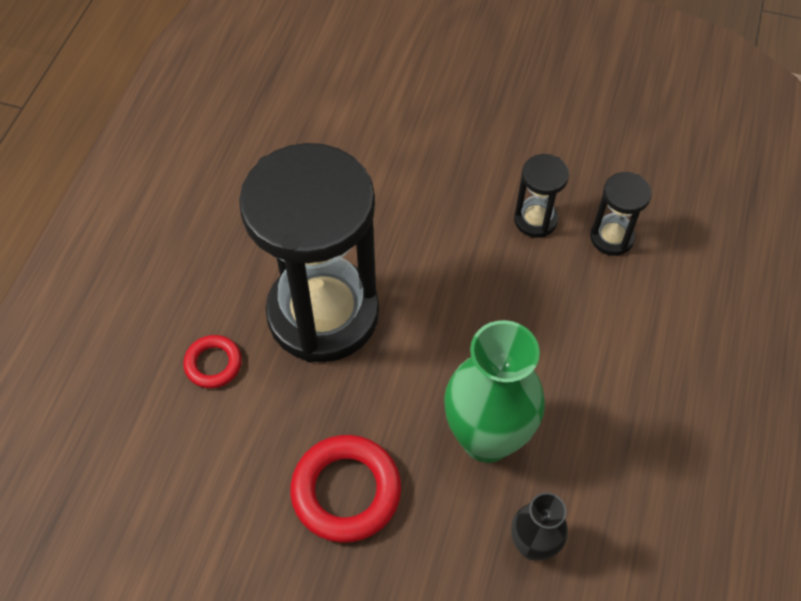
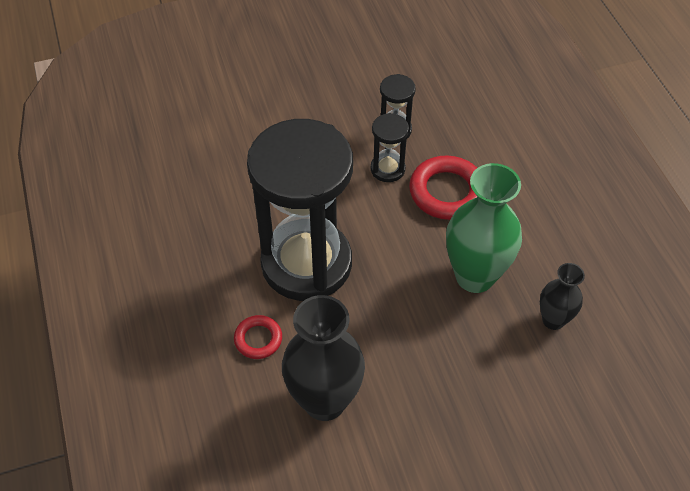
camera: 35 degrees left, 5 degrees down
(223, 470) = (324, 401): none -> black vase
(346, 491) = (416, 361): red ring -> red ring (447, 192)
(611, 237) = (449, 115): black hourglass -> black hourglass (387, 169)

